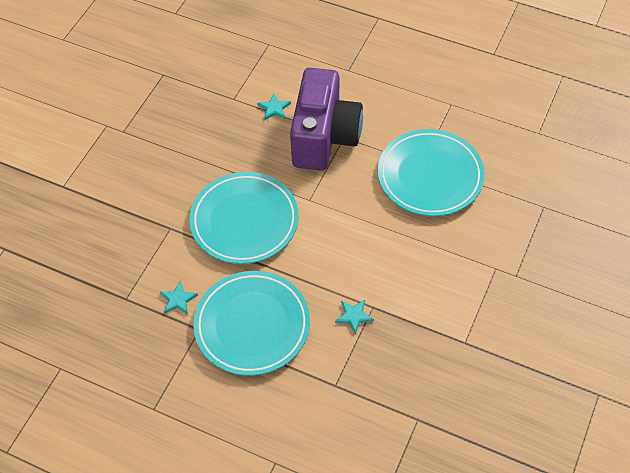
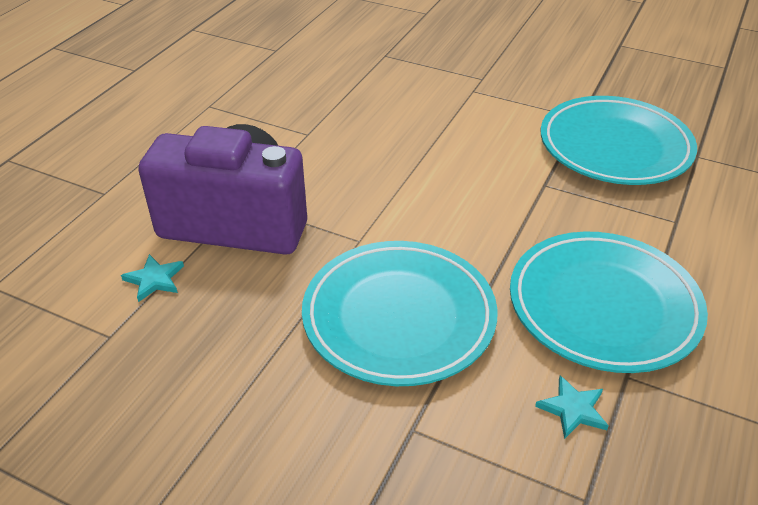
camera: 90 degrees left, 15 degrees down
(354, 316) = (563, 201): turquoise star -> none
(430, 176) = (330, 128): turquoise plate -> turquoise plate (615, 147)

